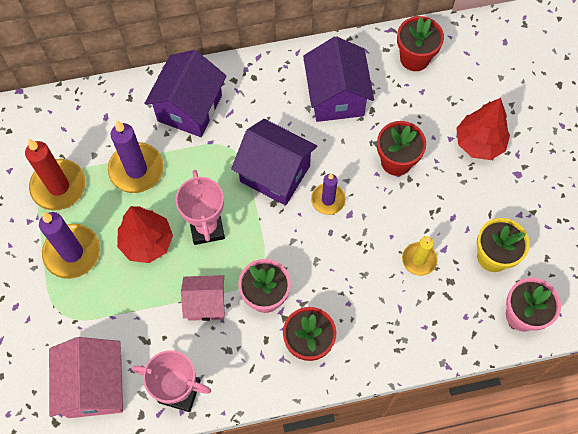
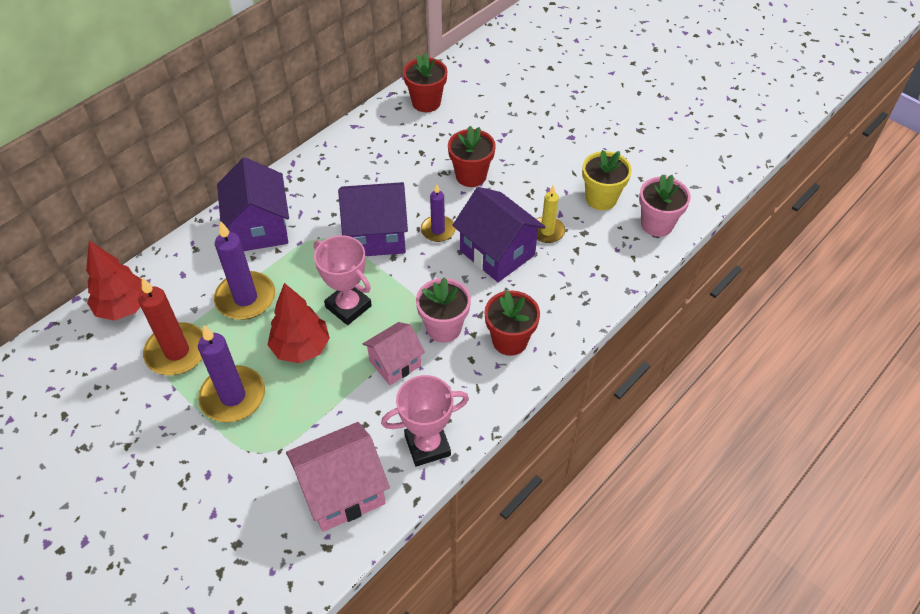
camera: 35 degrees left, 15 degrees down
(94, 386) = (342, 491): pink house -> pink house turned 75 degrees counterclockwise
(336, 96) = (383, 157): purple house -> purple house (497, 253)
(479, 143) = (524, 132): red tree -> red tree (124, 307)

